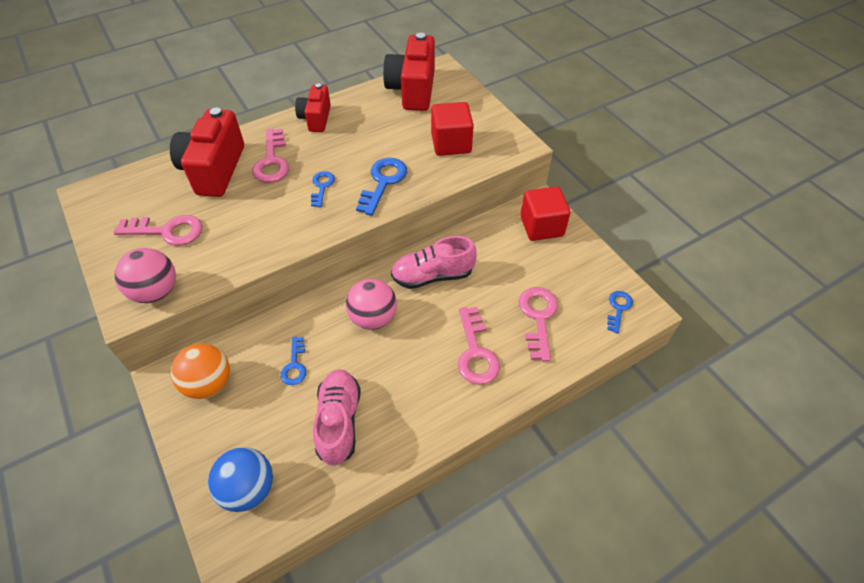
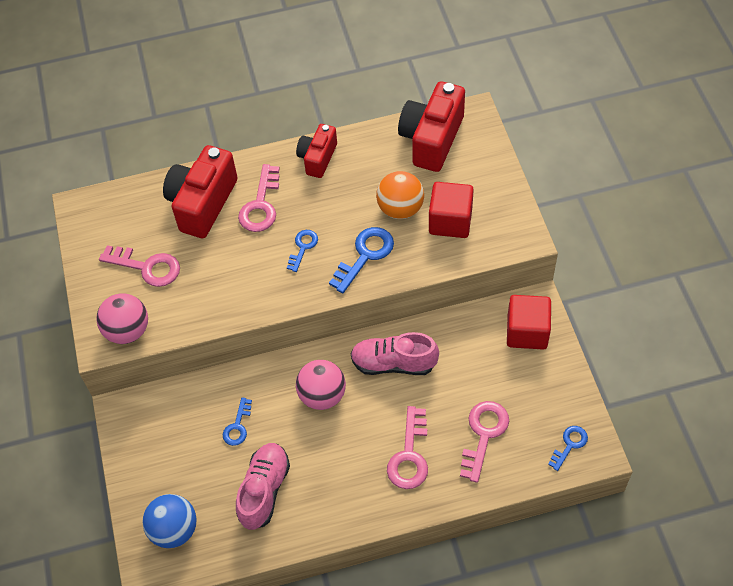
camera: 20 degrees right, 5 degrees up
(209, 383) = (158, 425): orange ball -> orange ball (400, 209)

